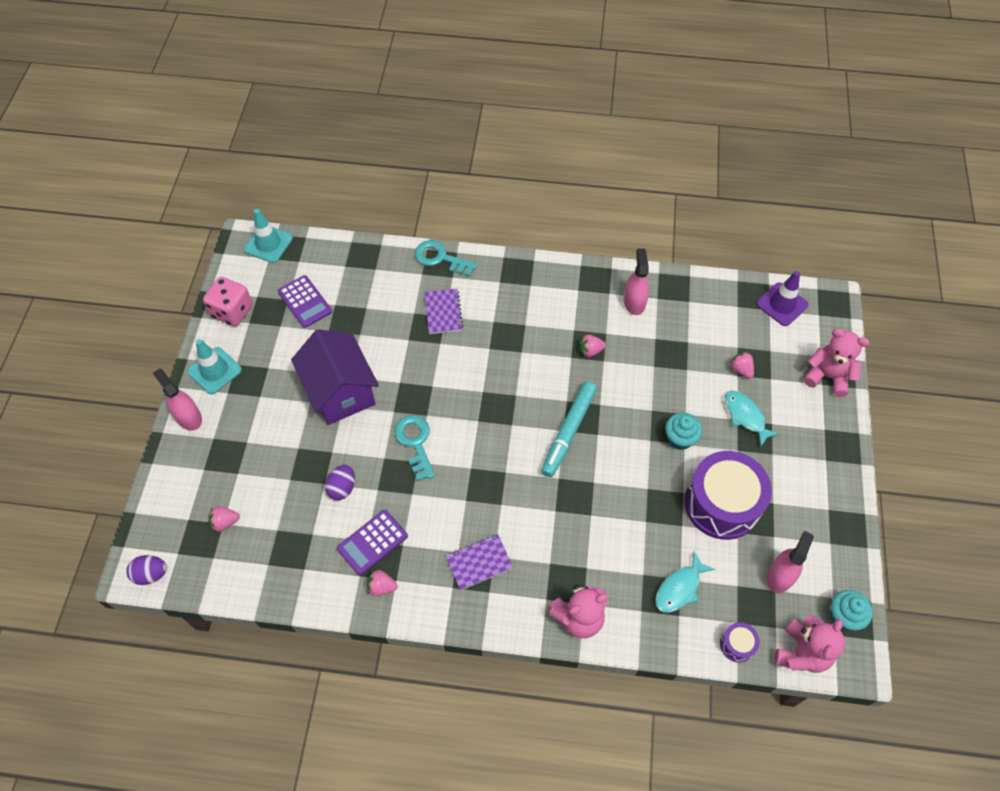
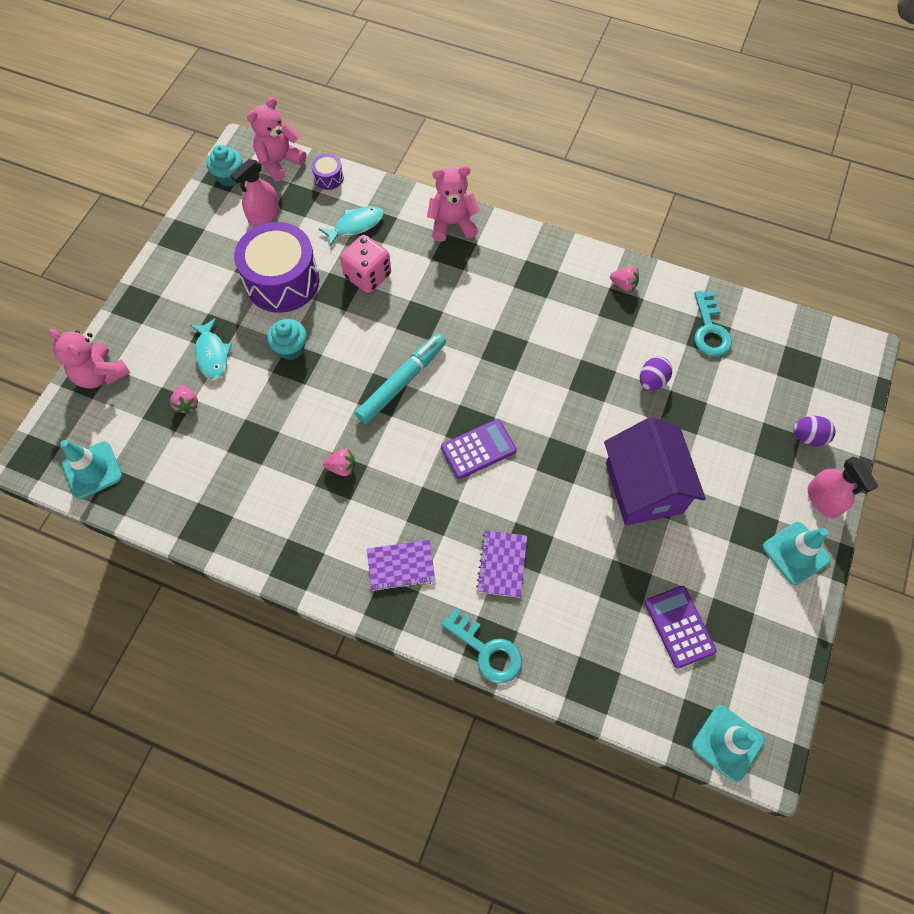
camera: 165 degrees left, 5 degrees up
(151, 574) = (846, 344): purple egg -> purple egg (808, 437)
(225, 522) = (775, 375): pink strawberry -> none
(232, 311) = (776, 636): pink dice -> pink dice (368, 276)
(372, 542) = (627, 323): purple calculator -> purple calculator (478, 449)
(415, 443) = (568, 409): turquoise key -> turquoise key (709, 330)
(479, 562) = (528, 284): purple notebook -> purple notebook (401, 566)
(634, 302) = (263, 518): pink spray bottle -> none
(782, 304) = (92, 470): purple traffic cone -> turquoise traffic cone

